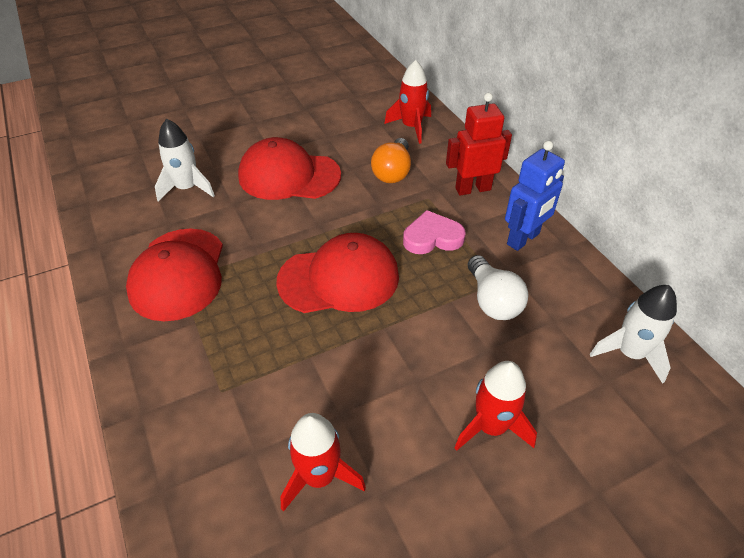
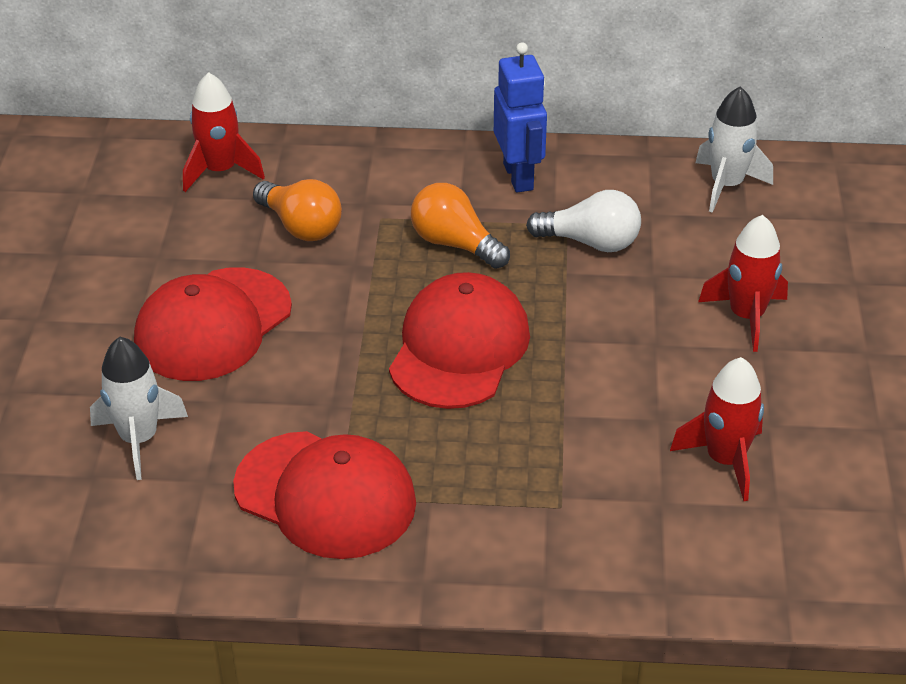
camera: 60 degrees left, 5 degrees down
(432, 237) = (455, 244): pink heart -> orange light bulb
(472, 189) = (399, 175): red robot -> none

